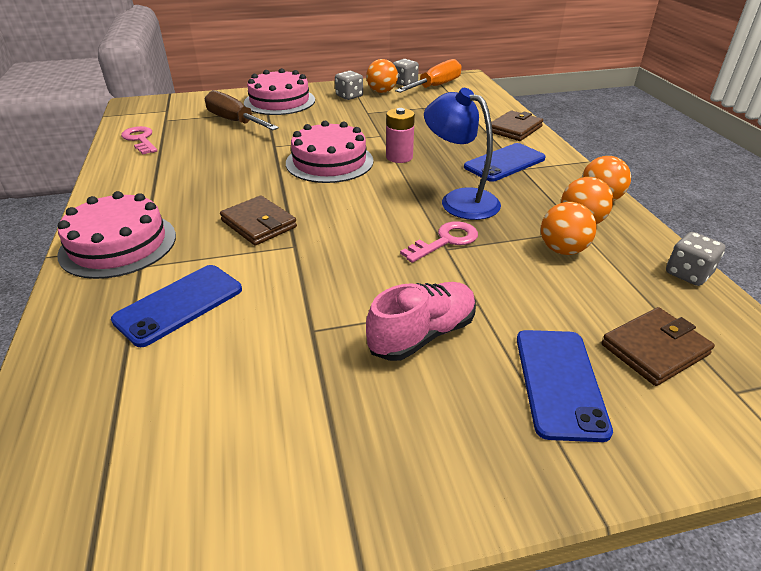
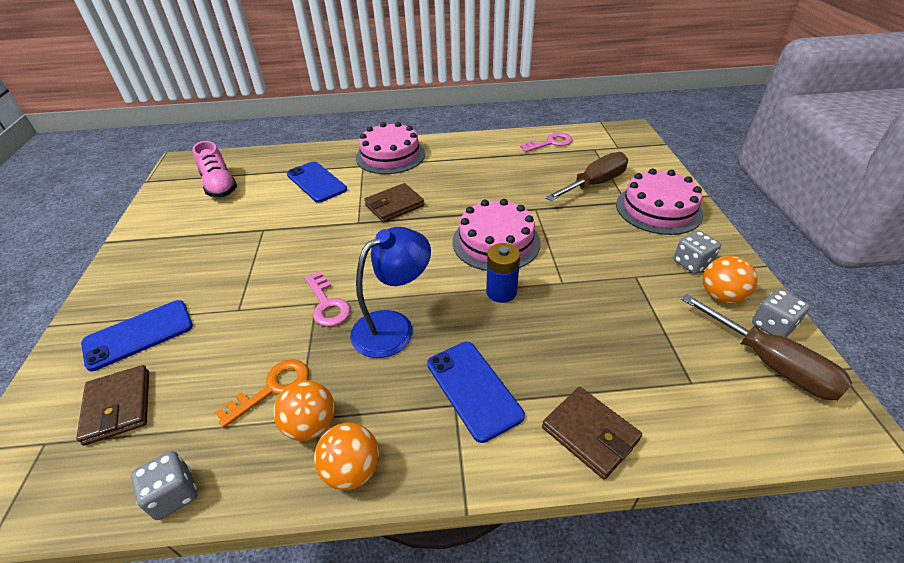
camera: 100 degrees right, 5 degrees up
(399, 157) = (501, 292): pink battery -> blue battery
(422, 335) = (227, 275): pink shoe -> pink shoe (219, 186)
(436, 86) = (771, 364): orange screwdriver -> brown screwdriver
(559, 382) = (138, 334): blue phone -> blue phone turned 45 degrees counterclockwise
(562, 250) = (272, 388): orange ball -> orange key

